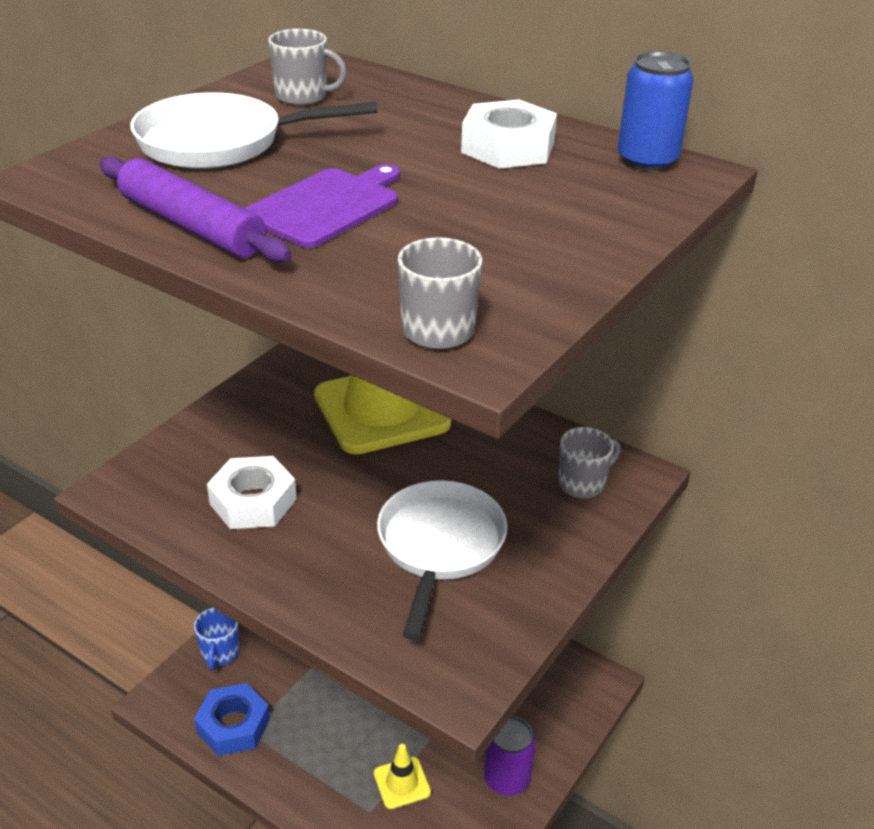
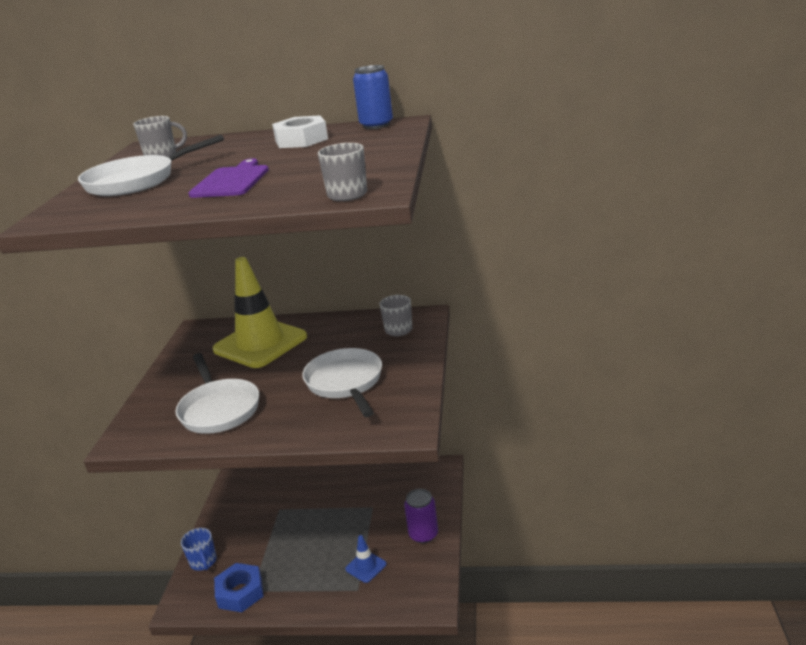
camera: 25 degrees left, 10 degrees down
(192, 226) = (164, 207): purple rolling pin -> none
(253, 501) = (219, 409): white nut -> white pan
(402, 783) = (366, 566): yellow traffic cone -> blue traffic cone

